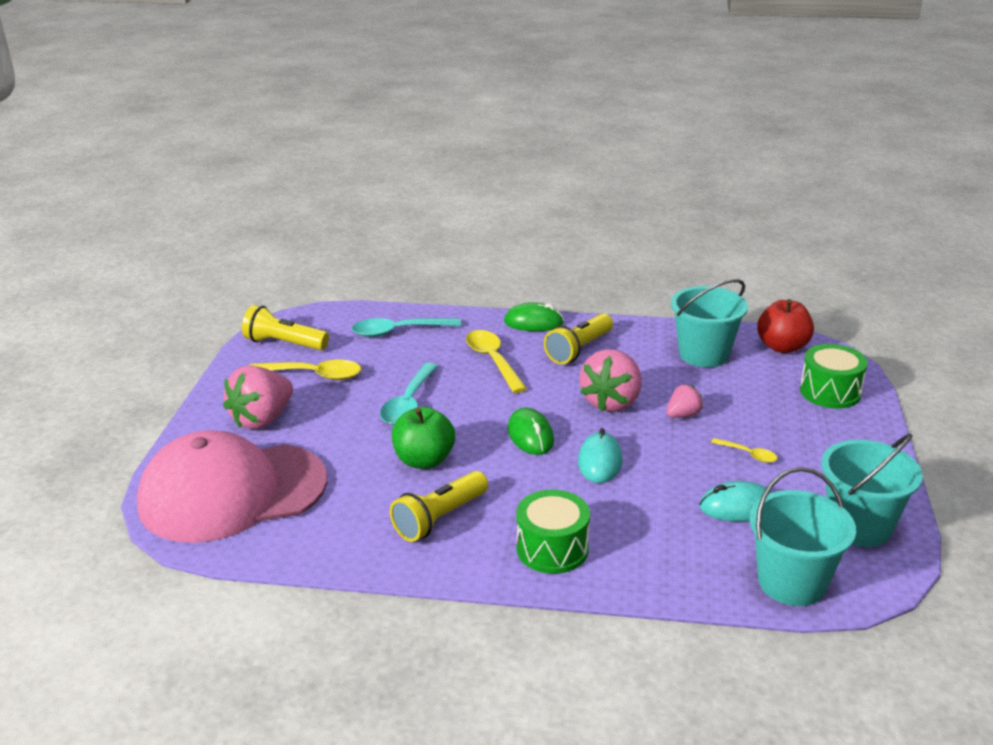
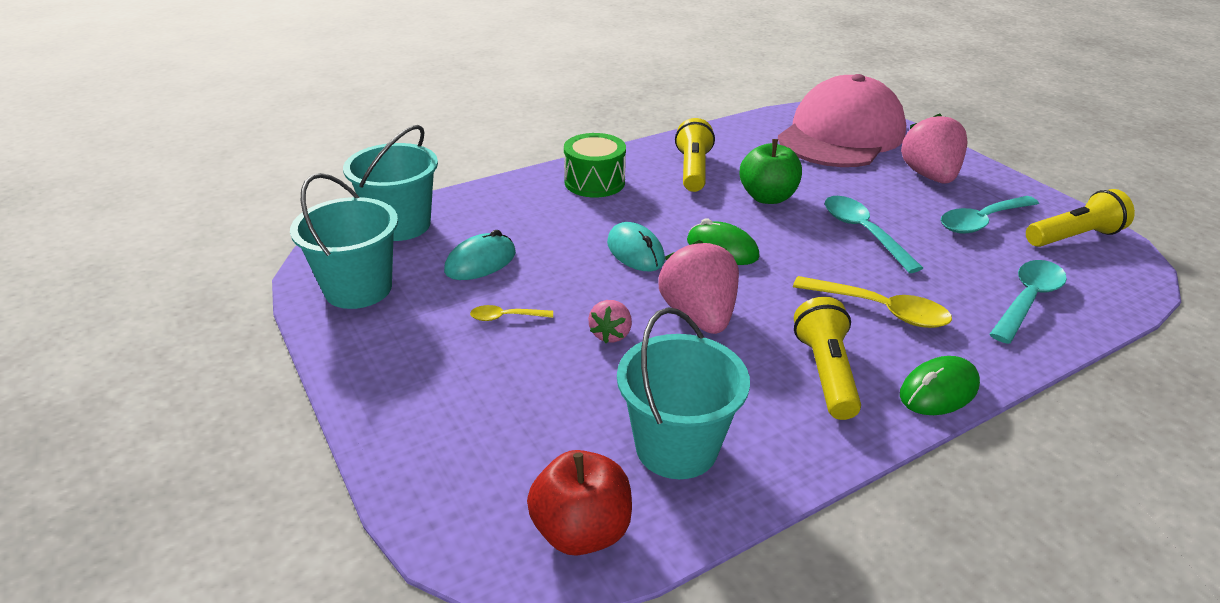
camera: 140 degrees right, 5 degrees up
(313, 375) = (982, 221): yellow spoon -> turquoise spoon
(830, 392) = (459, 460): green drum -> none

